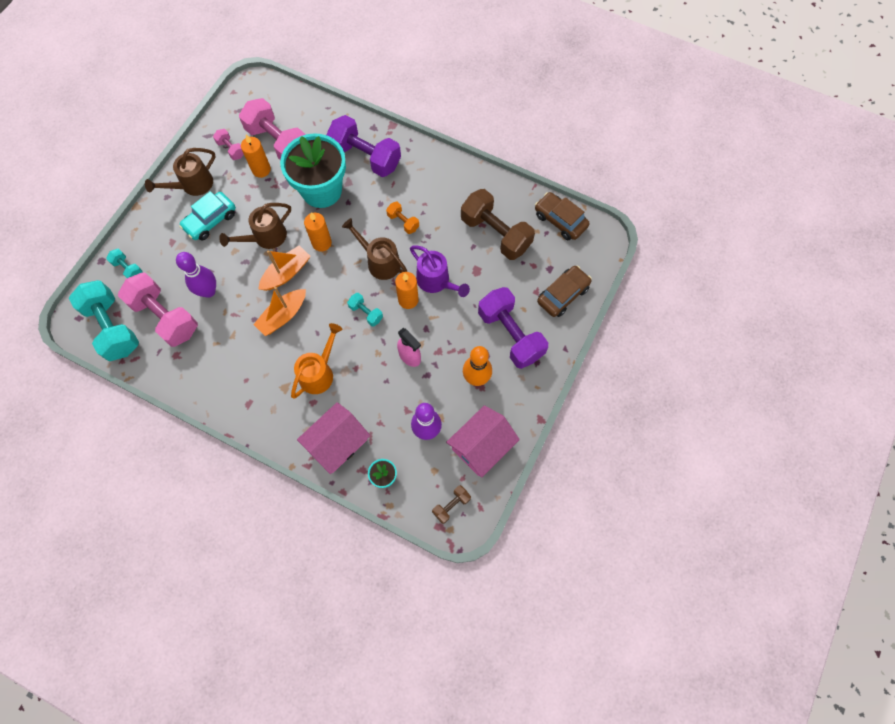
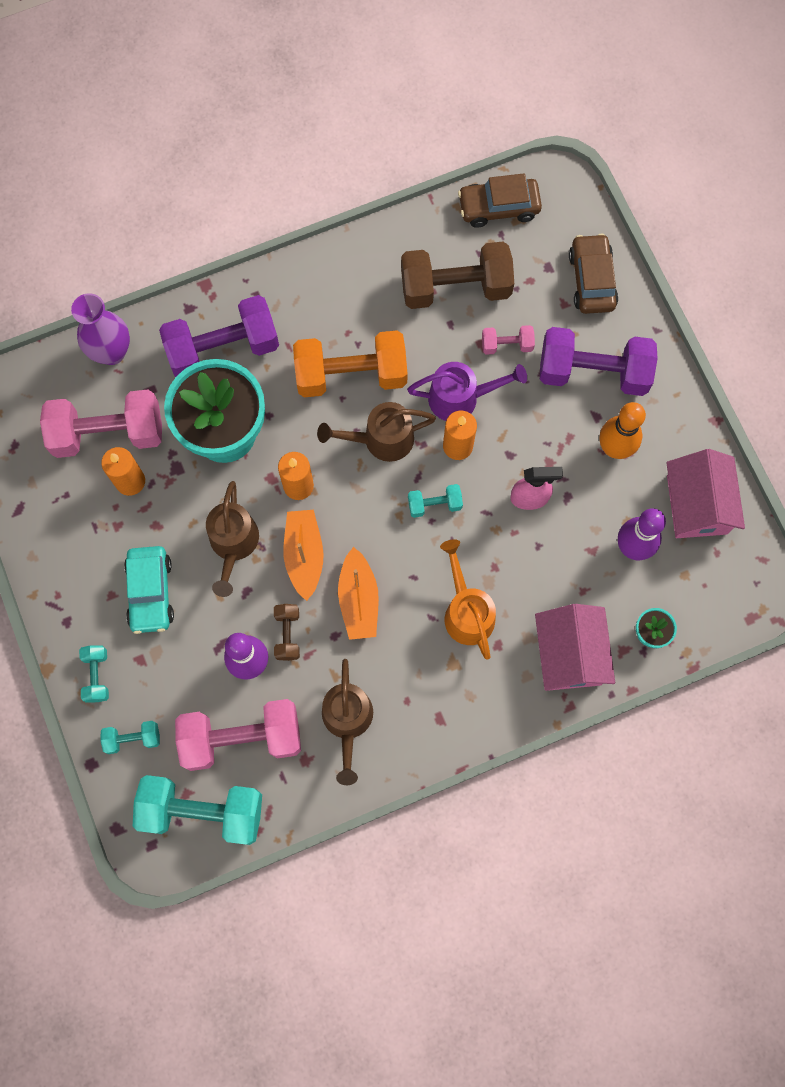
camera: 50 degrees left, 5 degrees up
(149, 229) = (97, 676): none -> turquoise dumbbell
(192, 185) = (78, 579): brown watering can -> brown watering can (347, 722)
(231, 149) = (66, 495): pink dumbbell -> pink dumbbell (507, 345)
(321, 113) = (111, 352): none -> purple vase
(403, 222) = (351, 374): orange dumbbell -> orange dumbbell, size x2.14
(451, 505) = (738, 587): brown dumbbell -> brown dumbbell (287, 634)

